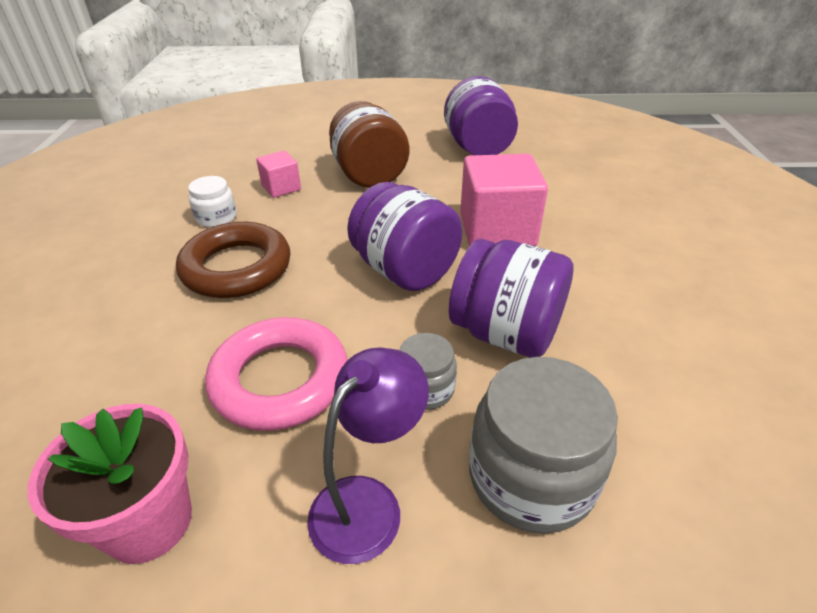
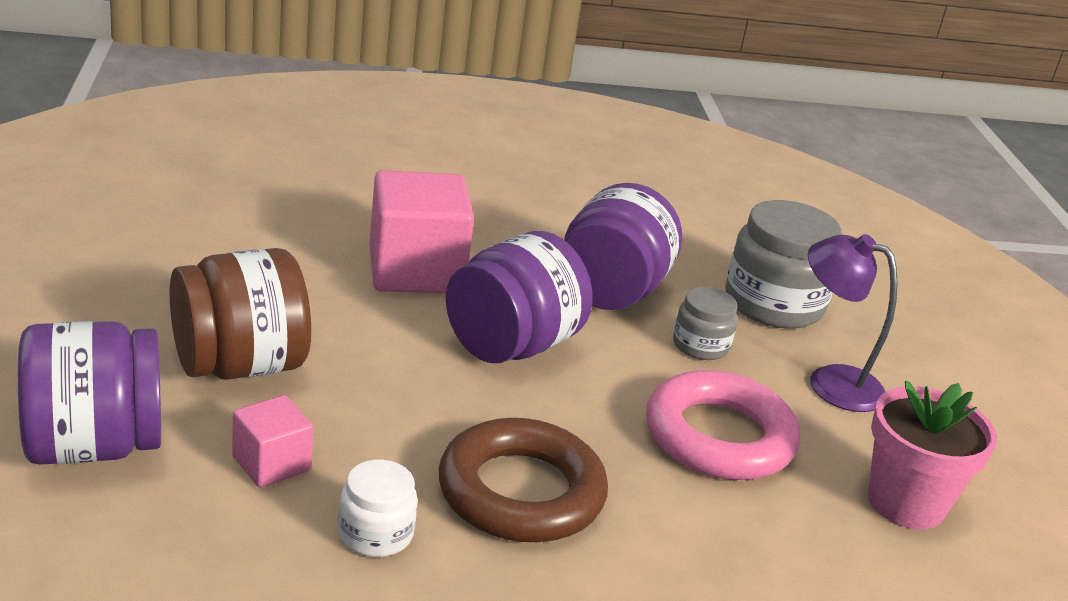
camera: 100 degrees left, 10 degrees down
(478, 148) = (161, 254): purple jar -> purple jar (93, 446)

